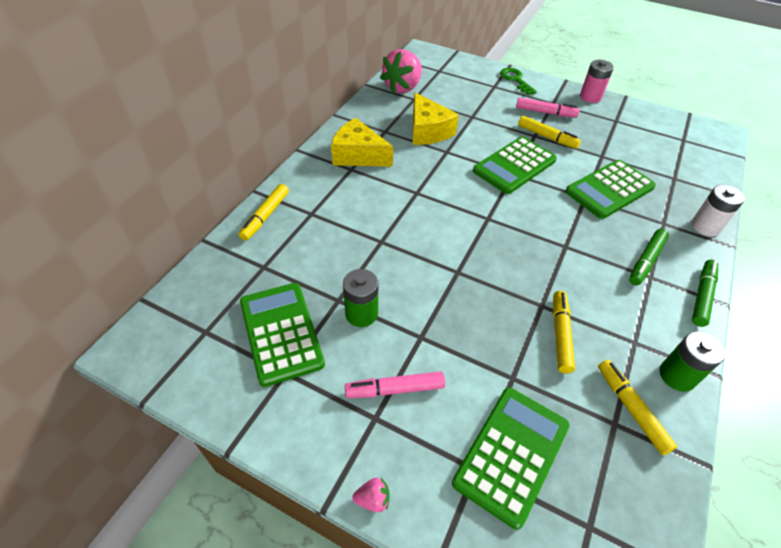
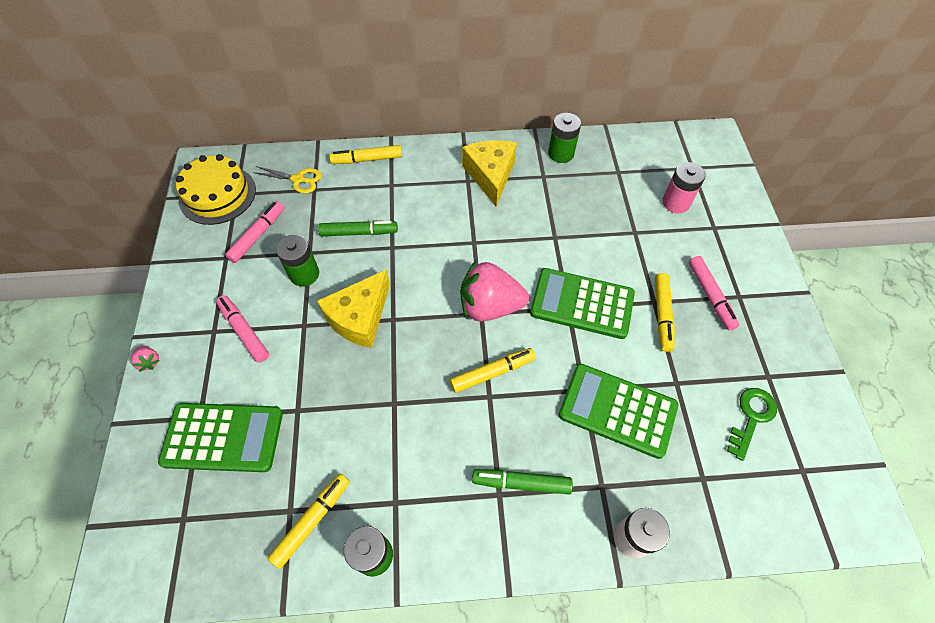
camera: 60 degrees right, 10 degrees up
(189, 349) = (217, 194): none -> yellow cake
(239, 273) = (298, 179): none -> yellow scissors
(281, 333) = (258, 235): green calculator -> pink marker
(372, 114) = (561, 153): none -> green battery
(403, 87) = (628, 154): pink strawberry -> pink strawberry (490, 306)
(428, 131) = (574, 207): yellow cheese -> yellow cheese (360, 317)
(515, 80) = (749, 241): green key -> green key (751, 417)
(560, 334) = (367, 431): yellow marker -> yellow marker (492, 372)
(590, 97) = (794, 331): pink battery -> pink battery (675, 203)
(702, 296) = (504, 558): green marker -> green marker (359, 232)

